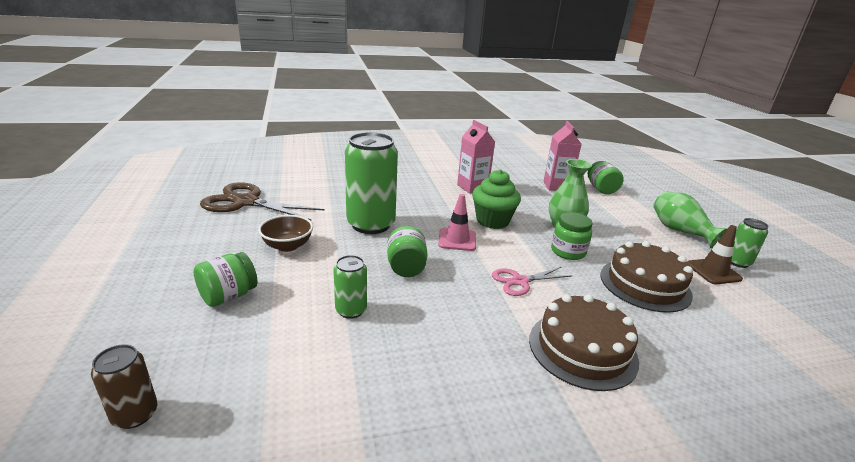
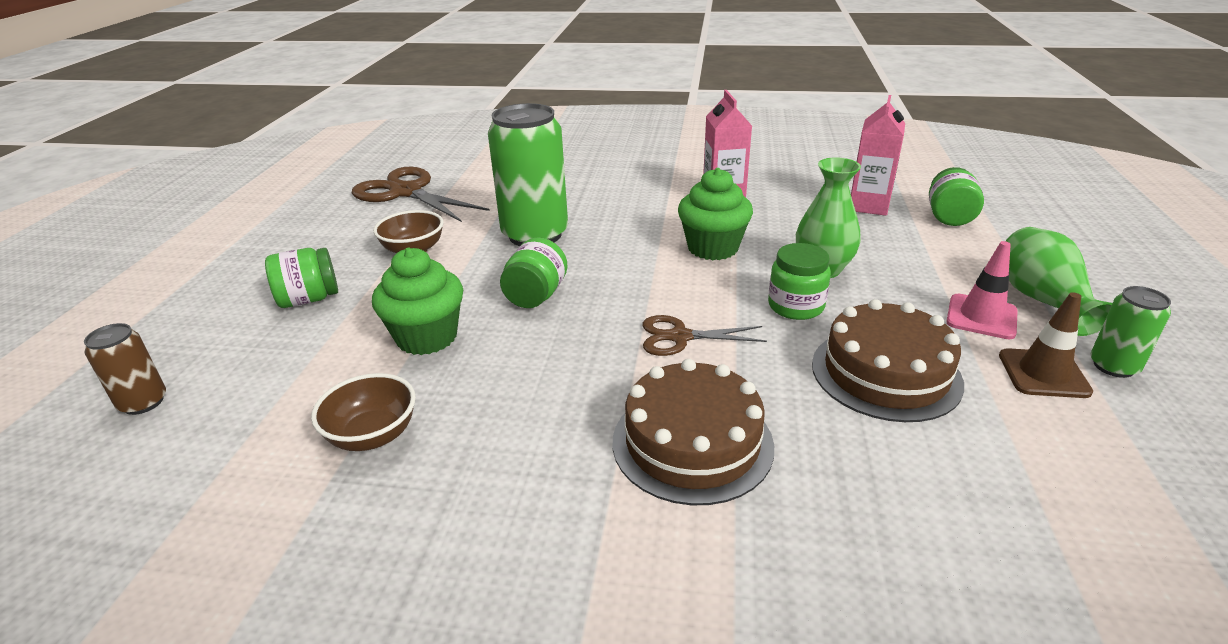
camera: 25 degrees right, 5 degrees up
(351, 310) = (427, 337): green can -> green cupcake
(369, 394) = (373, 435): none -> brown bowl
(457, 240) = (636, 268): pink traffic cone -> pink traffic cone (981, 317)
(520, 281) = (680, 337): pink scissors -> brown scissors

